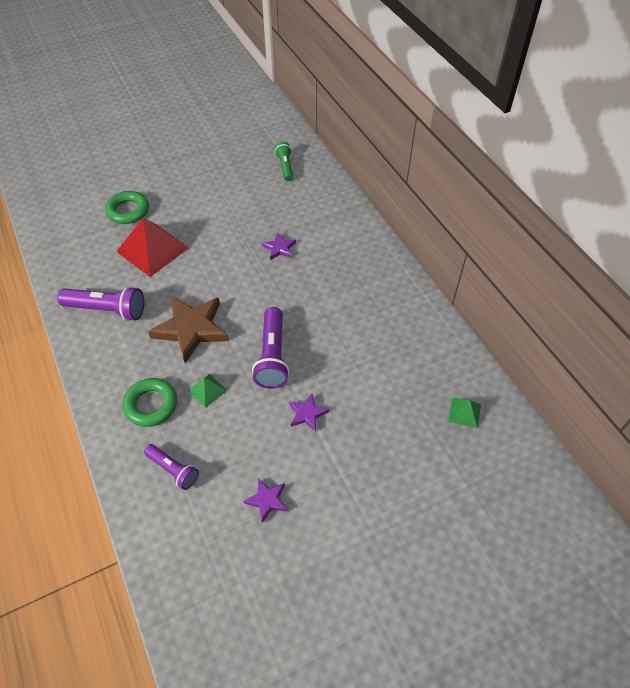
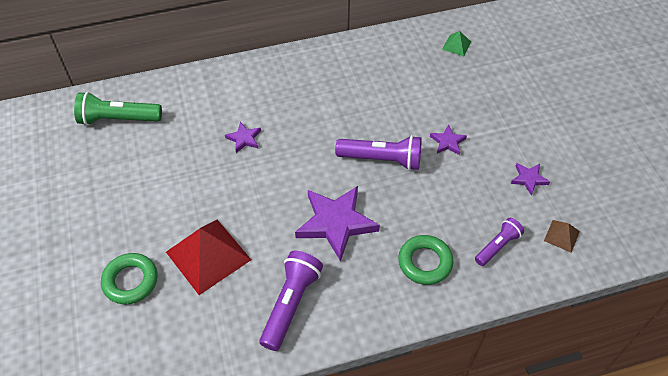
camera: 80 degrees left, 0 degrees up
(190, 537) = (561, 236): none -> brown pyramid
(191, 329) = (336, 223): brown star -> purple star
(207, 390) = (413, 214): green pyramid -> none
(285, 167) = (118, 119): green flashlight -> green flashlight, size x1.62

